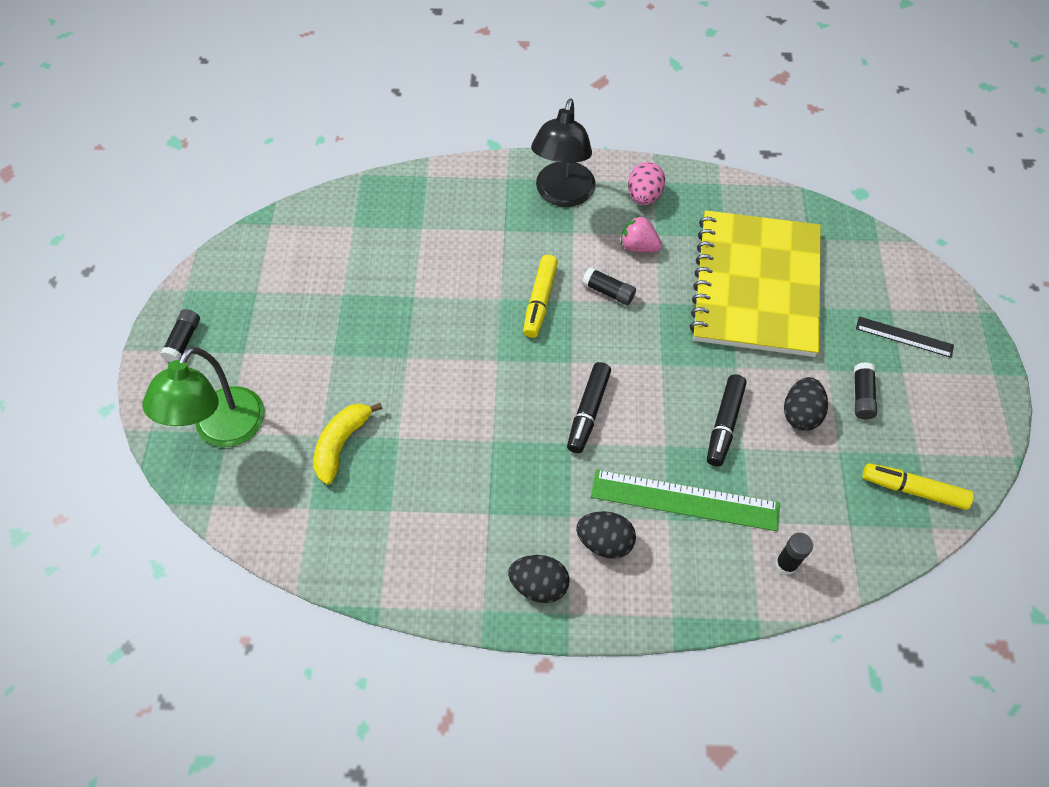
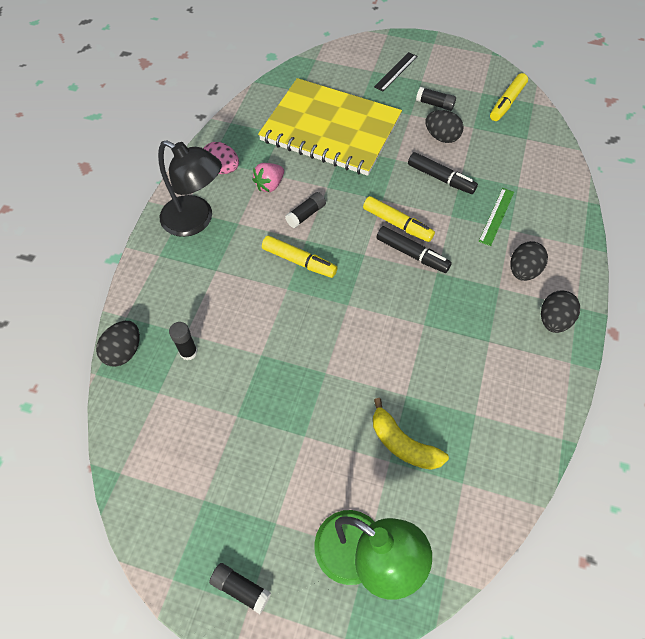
camera: 75 degrees left, 0 degrees up
(389, 187) = (124, 351): none -> black egg
(629, 388) = (397, 224): none -> yellow marker
(684, 500) = (496, 216): green ruler -> green ruler, size x0.56
(786, 564) = (550, 176): black glue stick -> black glue stick (188, 352)

